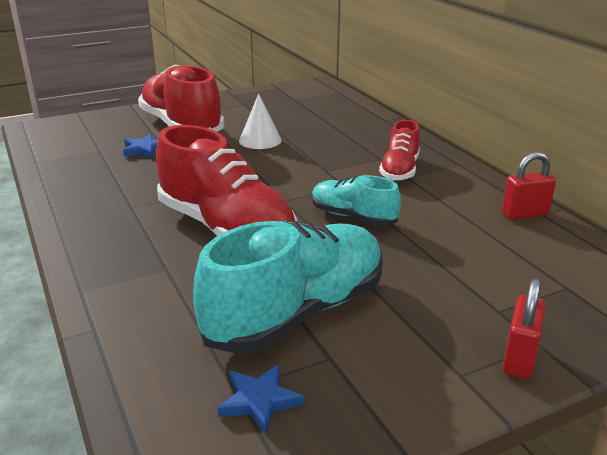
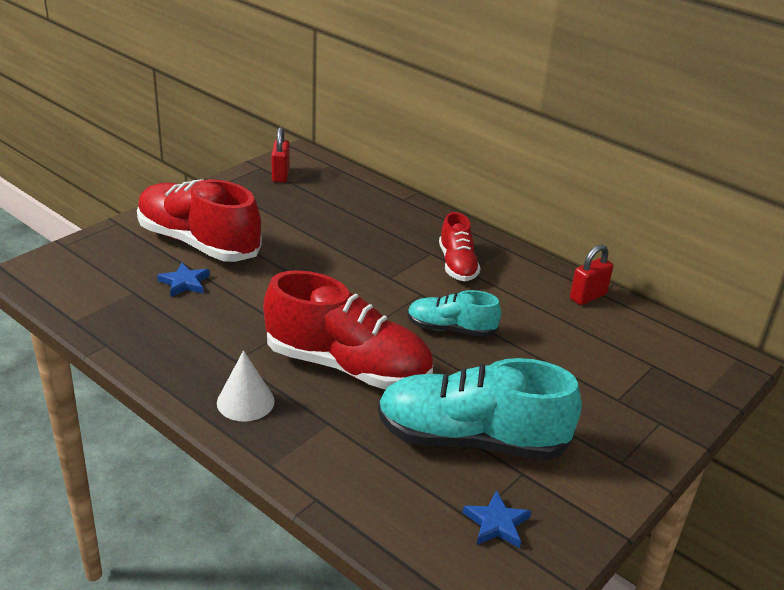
camera: 25 degrees left, 5 degrees up
(260, 140) = (298, 249): white cone -> white cone (245, 401)
(297, 313) = (471, 439): turquoise shoe -> turquoise shoe turned 105 degrees counterclockwise
(519, 359) = (652, 438): red padlock -> red padlock (280, 175)

